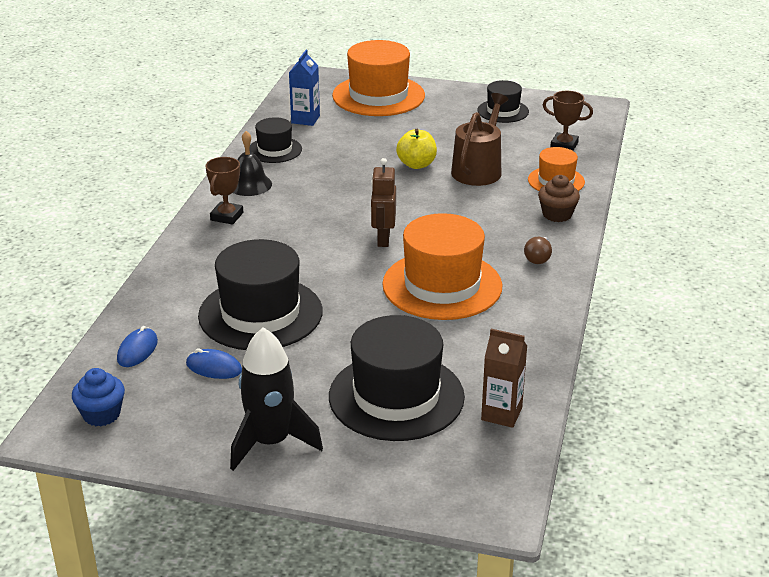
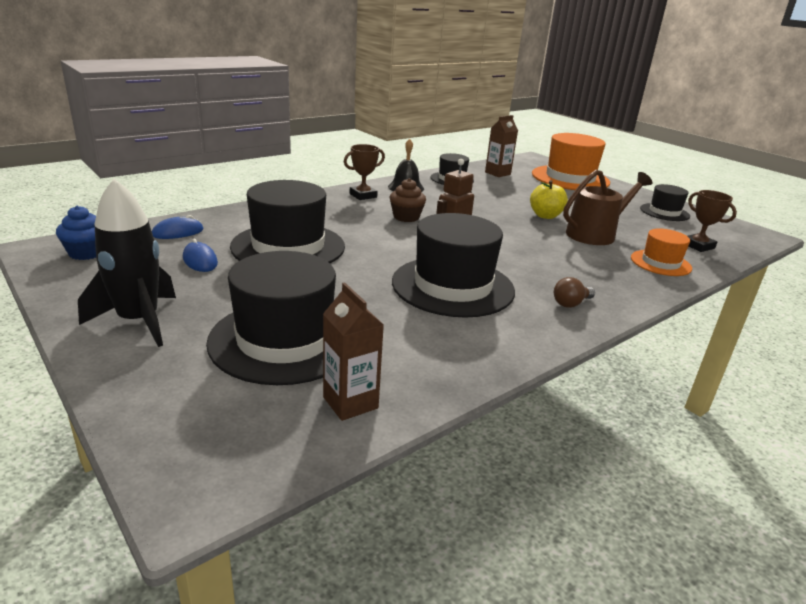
camera: 35 degrees right, 5 degrees down
(305, 119) = (497, 173): blue carton -> brown carton
(442, 285) = (452, 286): orange hat -> black hat
(557, 214) = (632, 283): brown cupcake -> brown cupcake (406, 217)

